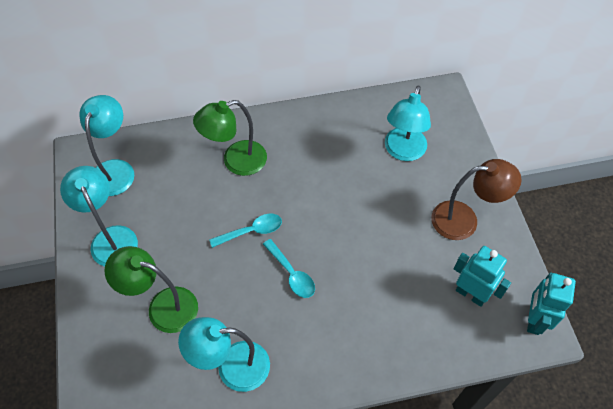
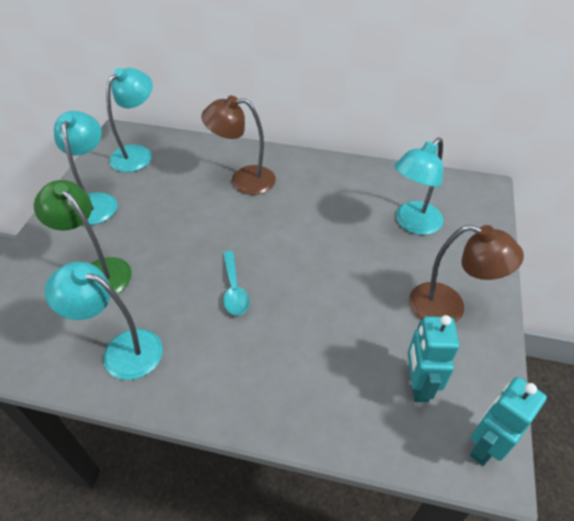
camera: 25 degrees right, 10 degrees down
(236, 161) = (243, 180): green lamp -> brown lamp
(251, 231) = (220, 239): turquoise spoon -> none
(471, 294) = (418, 385): turquoise robot -> turquoise robot turned 150 degrees counterclockwise

